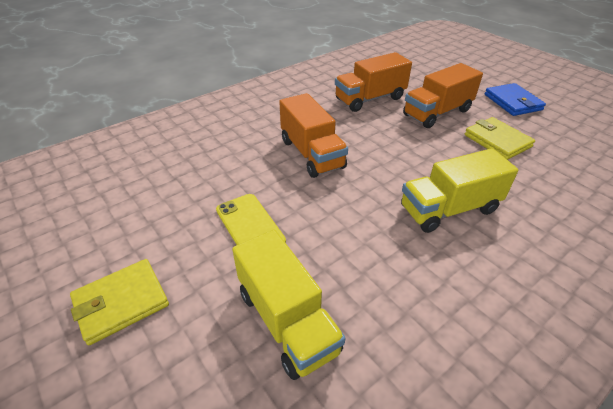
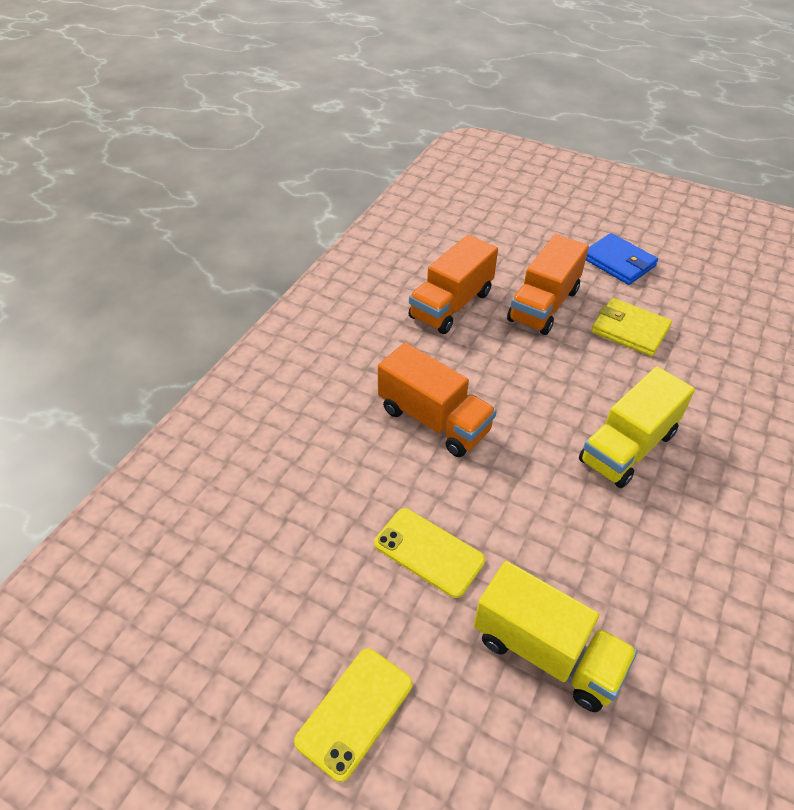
camera: 25 degrees left, 5 degrees up
(121, 302) = (355, 712): yellow wallet -> yellow phone

